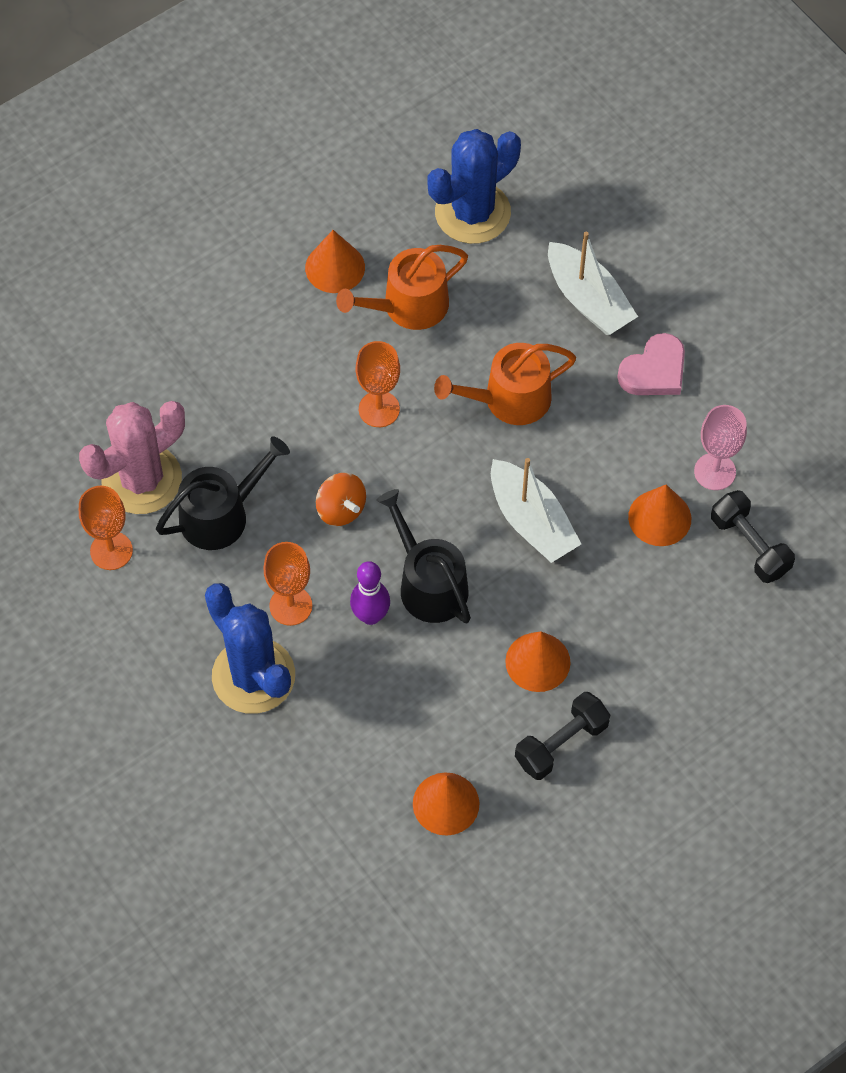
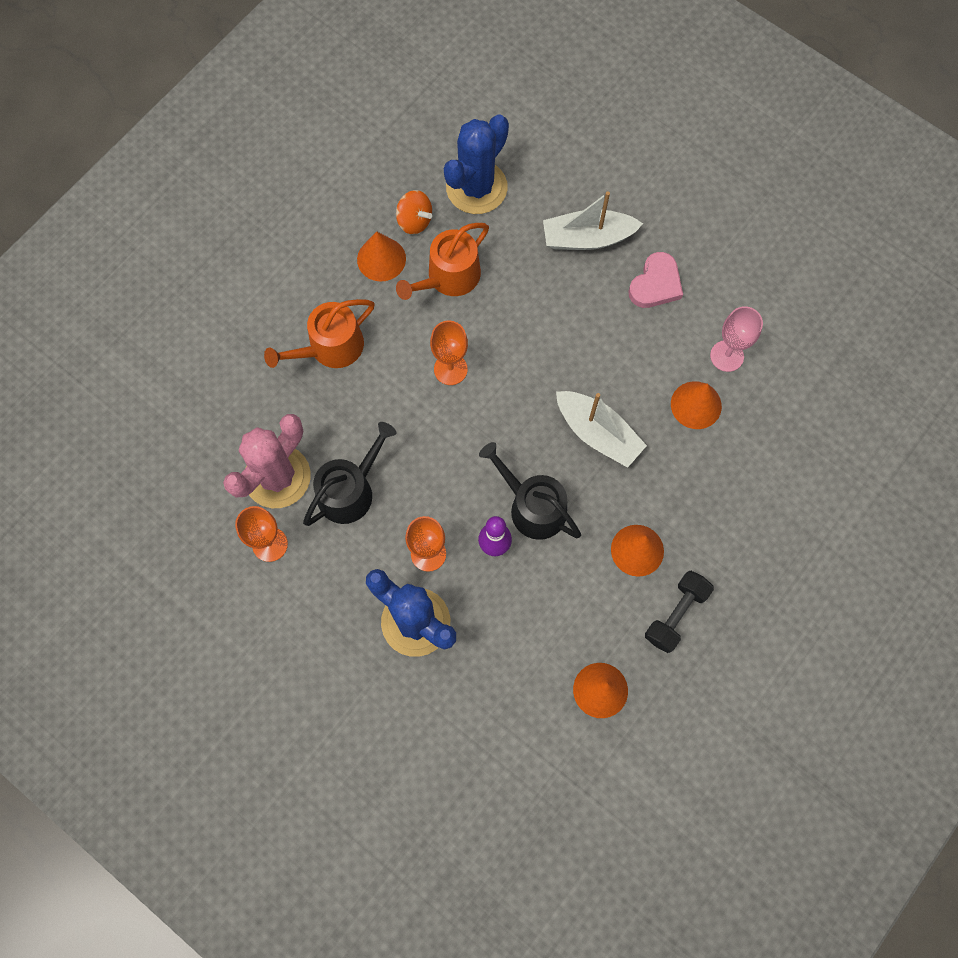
camera: 15 degrees left, 10 degrees up
(341, 509) = (445, 461): orange spinning top -> orange spinning top (414, 221)
(509, 399) = (550, 336): orange watering can -> orange watering can (330, 348)
(588, 300) = (587, 238): white boat -> white boat turned 135 degrees clockwise
(750, 545) = (772, 410): black dumbbell -> none

